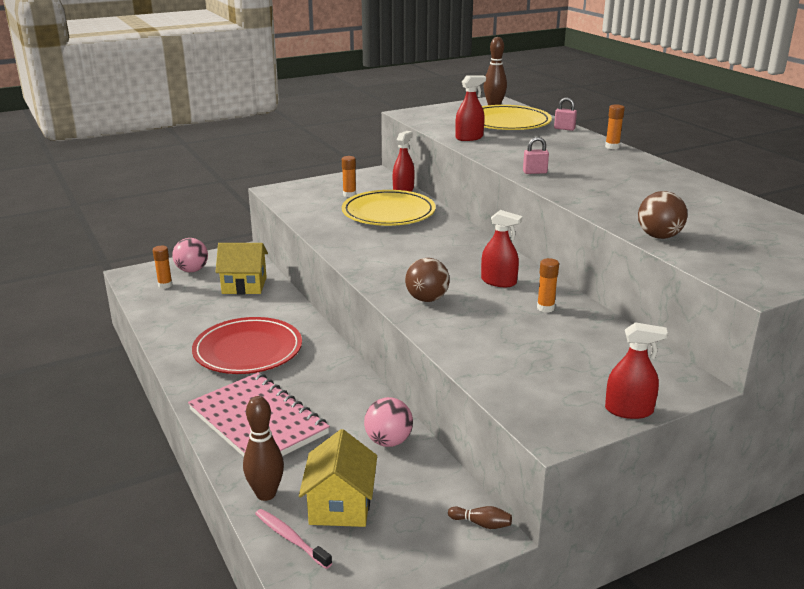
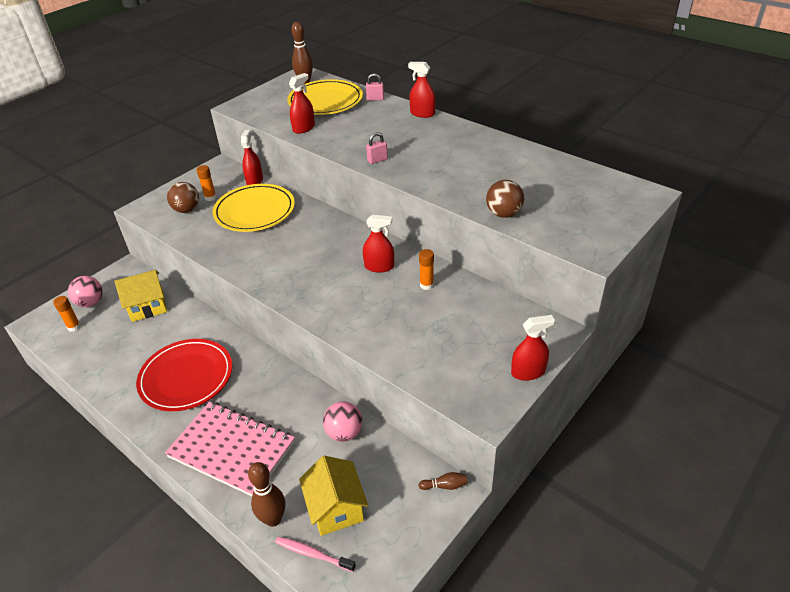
camera: 20 degrees left, 15 degrees up
(427, 299) = (332, 302): brown ball -> brown ball (187, 210)
(612, 147) = (422, 113): orange glue stick -> red spray bottle

